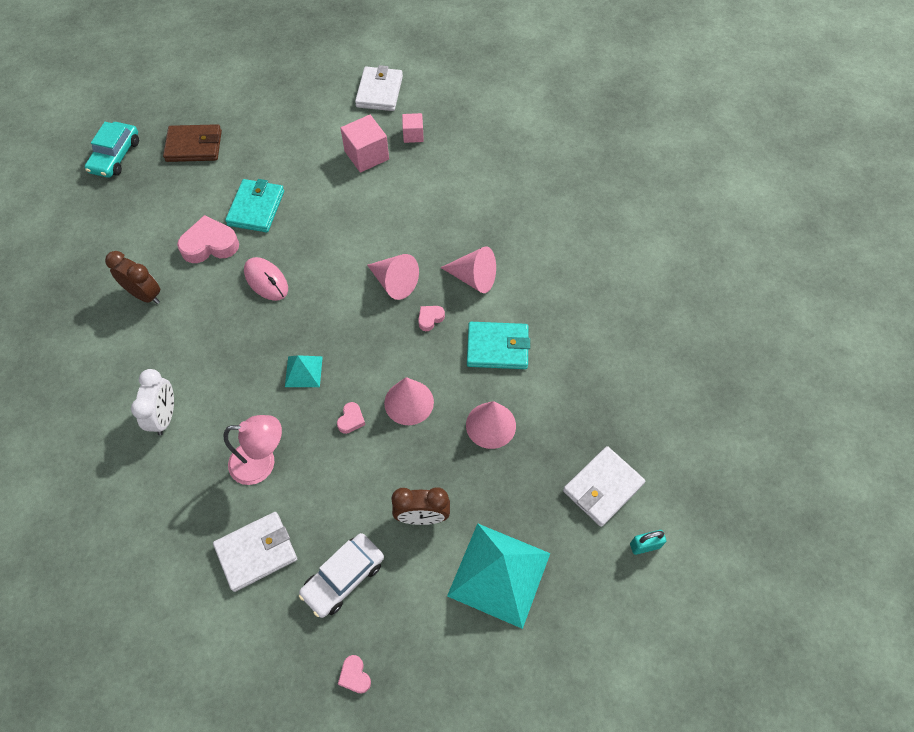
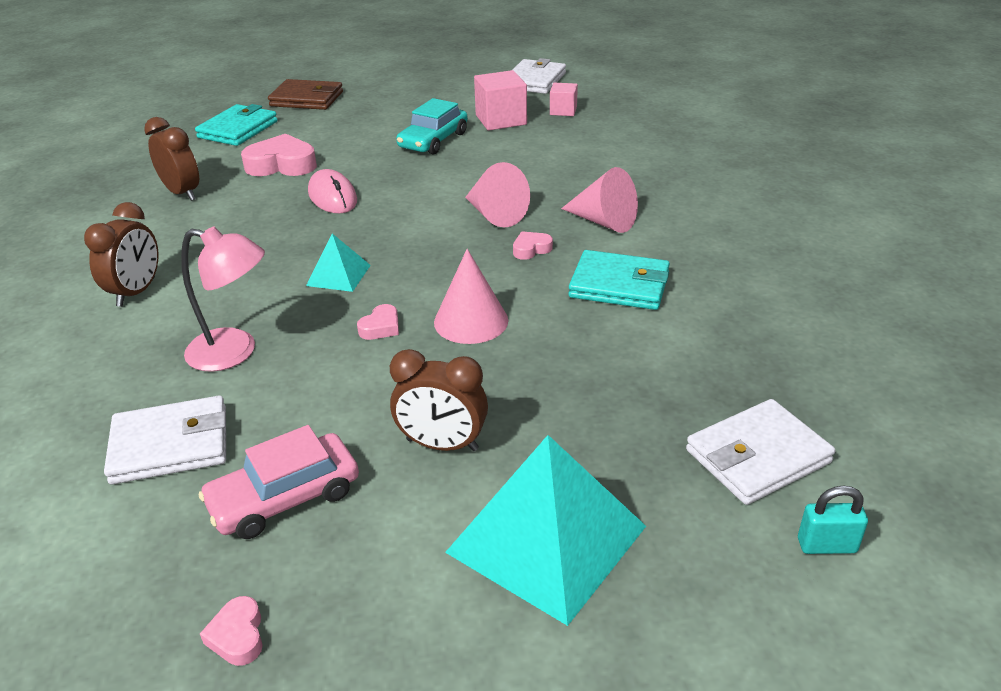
camera: 15 degrees right, 25 degrees down
(115, 156) = (218, 99): turquoise car -> turquoise car (433, 140)
(165, 416) = (136, 292): white clock -> brown clock
(256, 208) = (351, 144): turquoise wallet -> turquoise wallet (238, 129)
(343, 577) = (285, 497): white car -> pink car
(490, 425) = (586, 359): pink cone -> none

